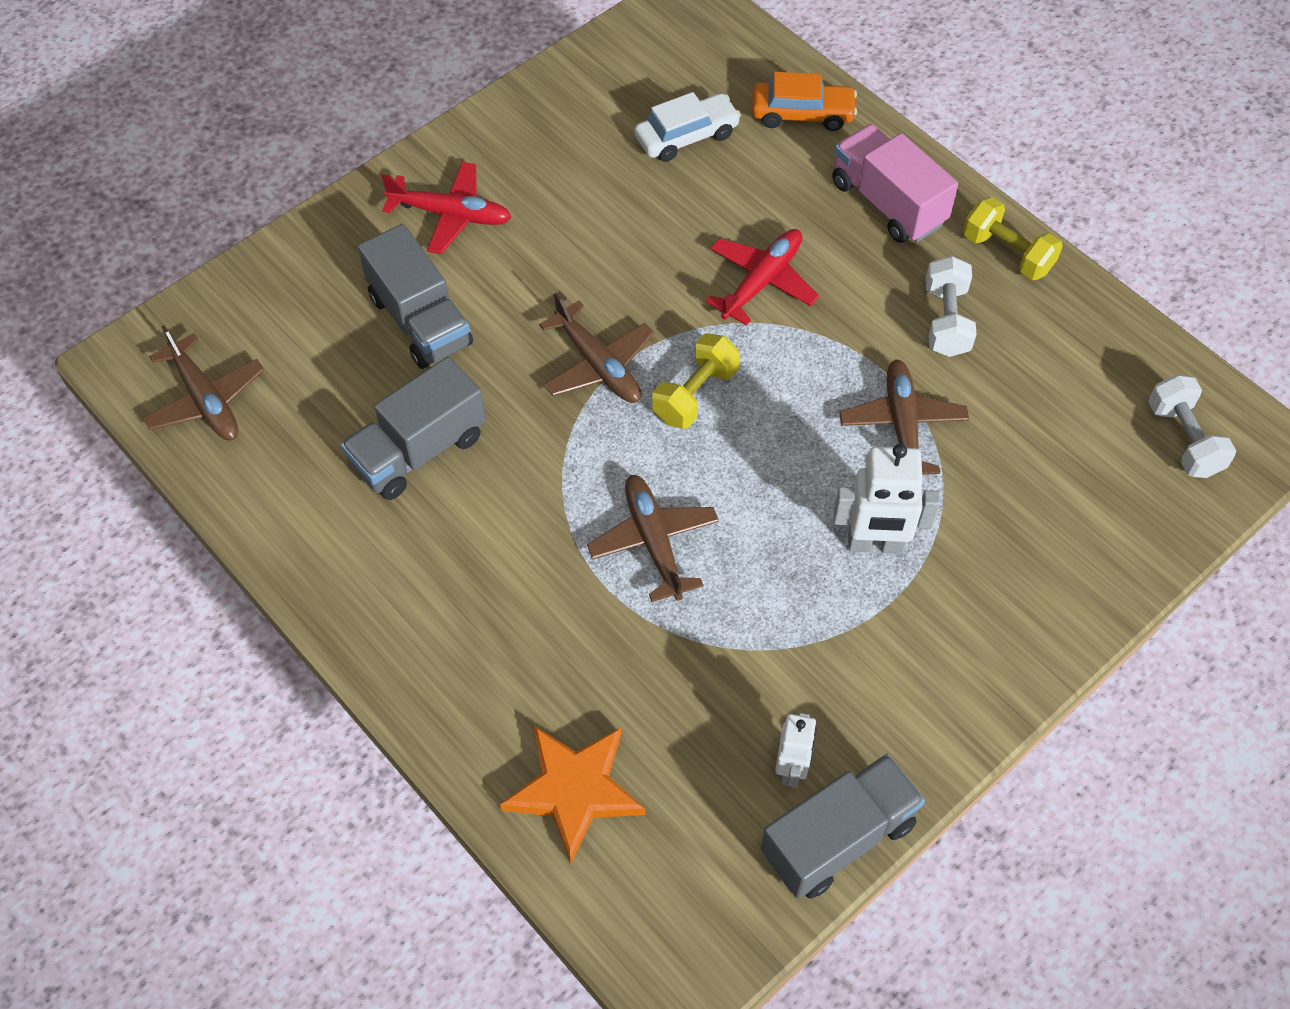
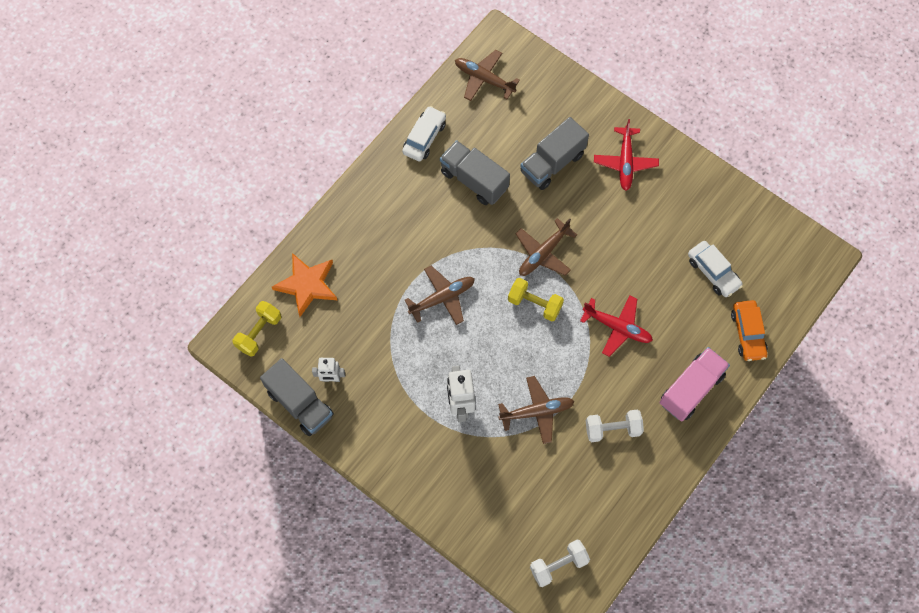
camera: 80 degrees right, 10 degrees up
(205, 399) = (484, 79): brown plane -> brown plane turned 75 degrees clockwise
(300, 521) = (424, 138): none -> white car
(1007, 253) = (669, 460): yellow dumbbell -> yellow dumbbell (259, 332)

